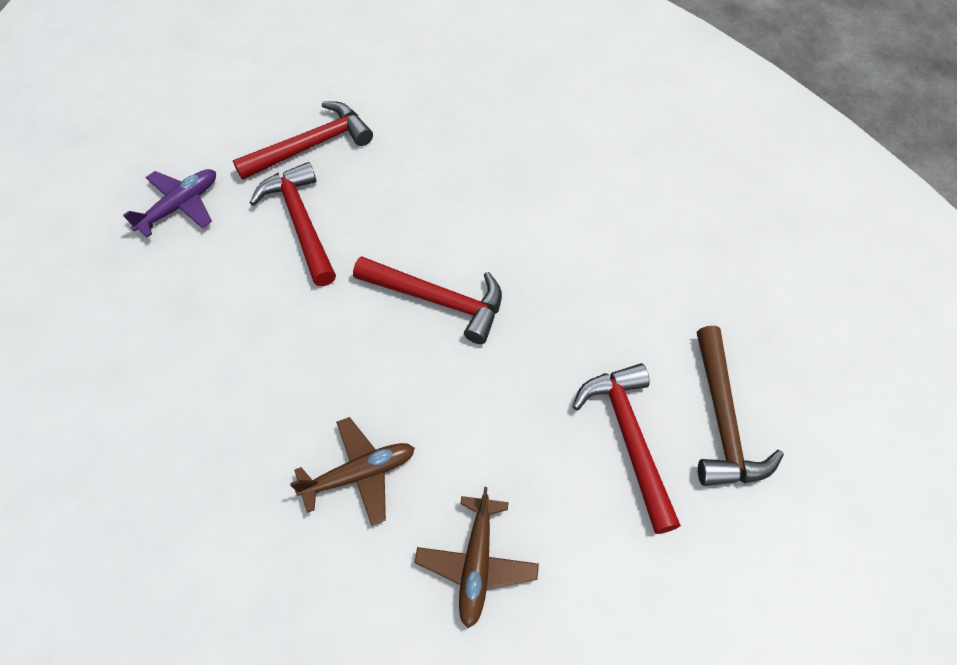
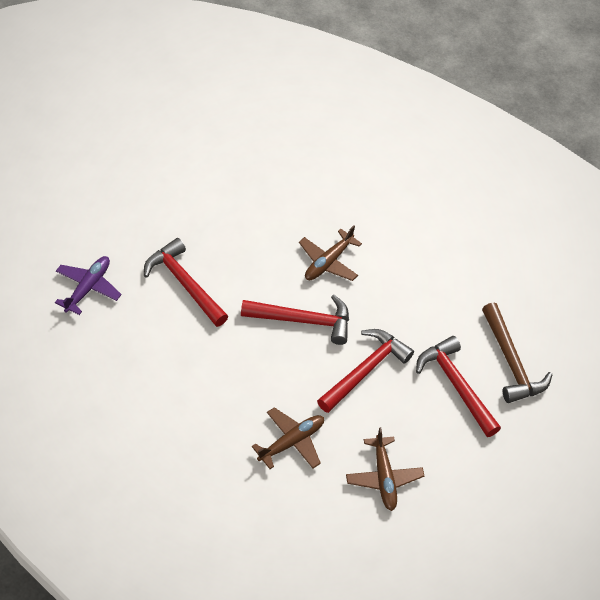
camera: 20 degrees left, 5 degrees down
(311, 146) = (168, 224): red hammer -> red hammer (365, 370)
(498, 228) = (328, 262): none -> brown plane

